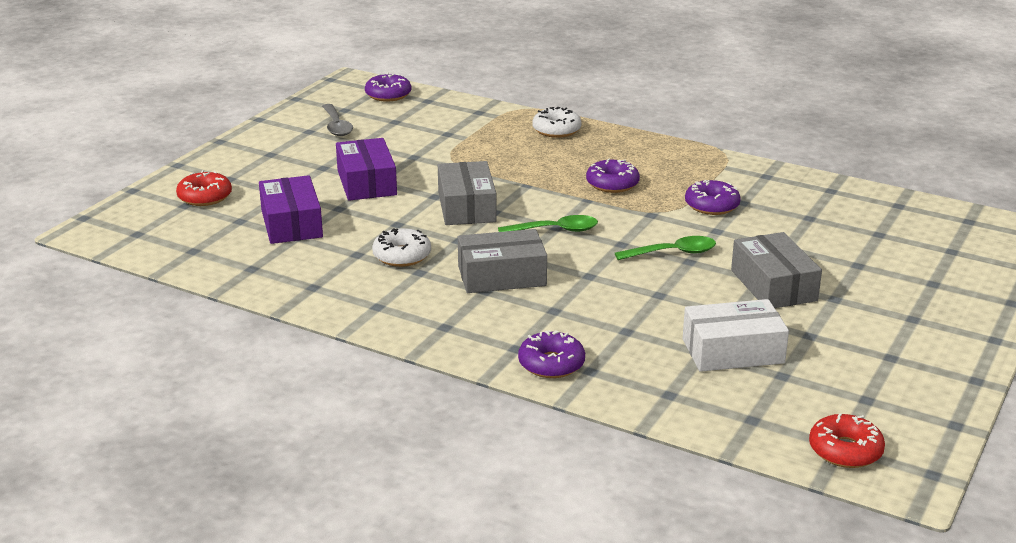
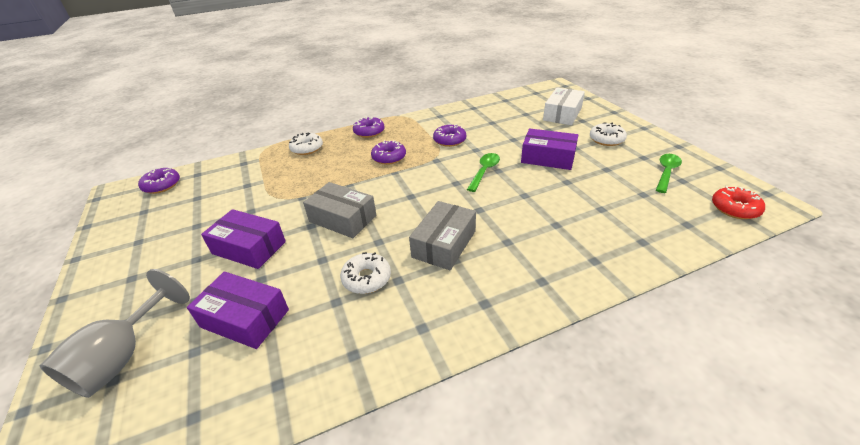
camera: 50 degrees left, 10 degrees up
(205, 197) = (123, 356): red donut -> grey goblet
(336, 126) = (156, 225): grey spoon -> none
(551, 364) = (575, 274): purple donut -> purple donut (369, 132)
(555, 230) = (414, 198): green spoon -> green spoon (666, 172)
(733, 351) = (607, 198): white box -> white box (562, 114)
(773, 285) = (548, 158): grey box -> purple box
(900, 316) = (606, 139): none -> white donut

